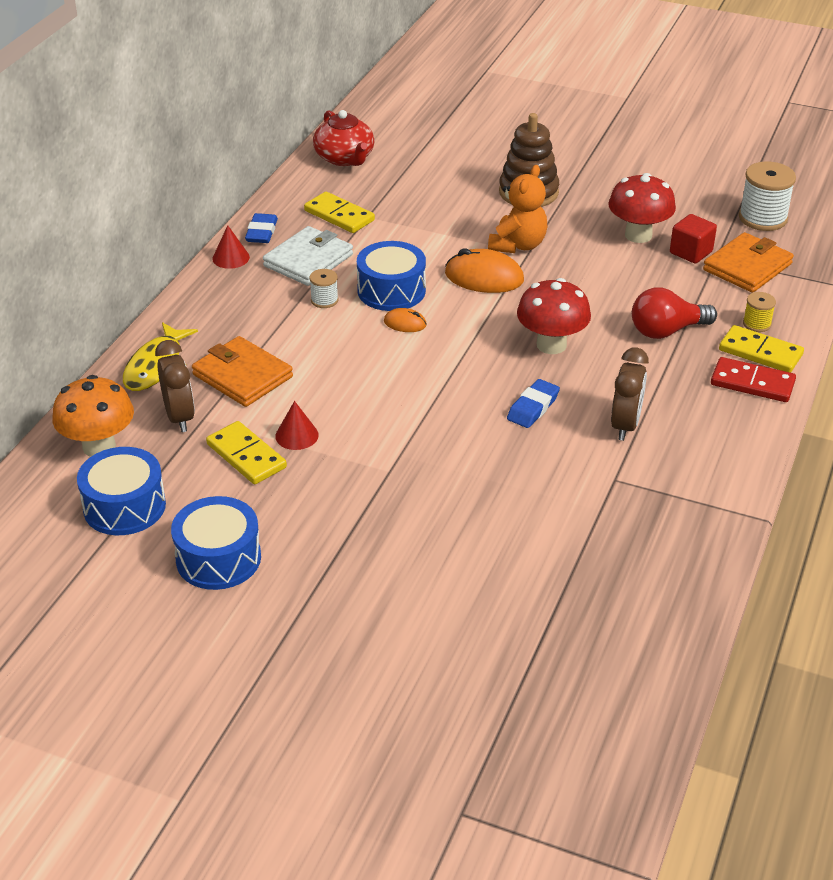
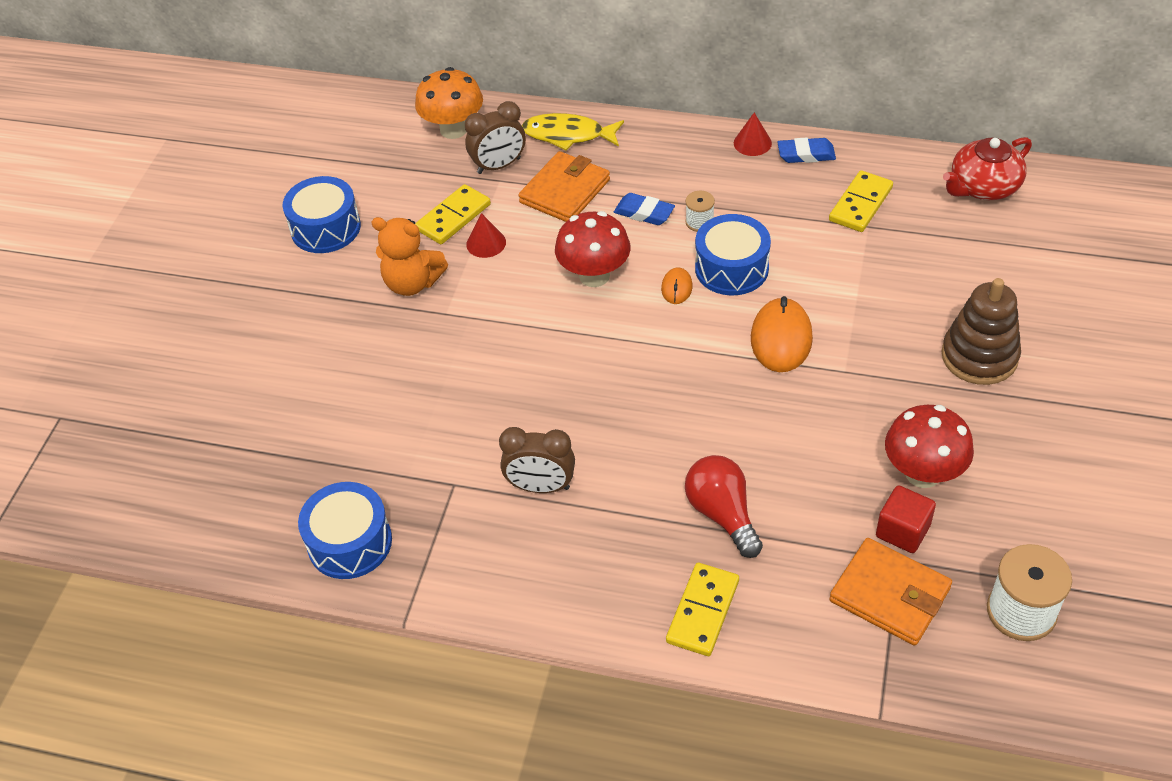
camera: 85 degrees right, 10 degrees up
(124, 506) = (382, 162): blue drum -> blue drum (350, 542)
(308, 260) = (766, 197): white wallet -> none
(518, 245) = (856, 360): orange teddy bear -> orange teddy bear (412, 283)
(533, 407) = (557, 407): blue eraser -> blue eraser (644, 213)
(551, 345) = (669, 410): red mushroom -> red mushroom (594, 275)
(752, 383) = (639, 603): red domino -> none
(757, 324) = (762, 607): yellow spool -> none

